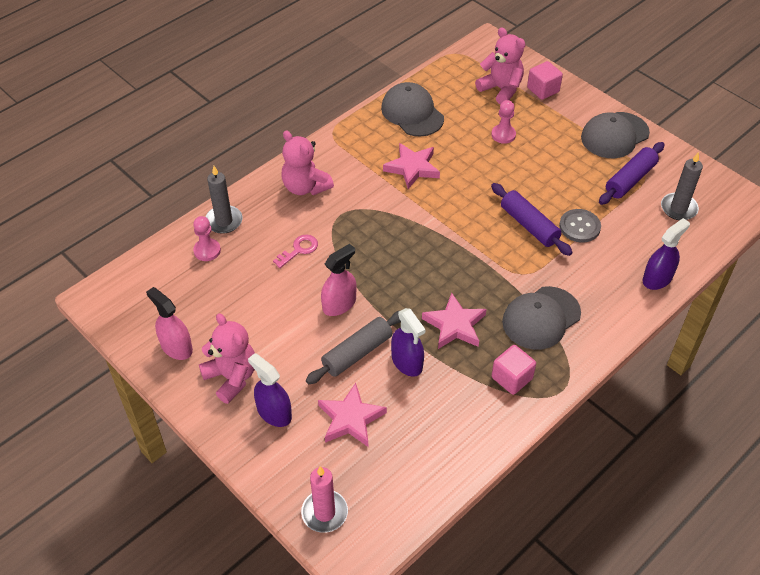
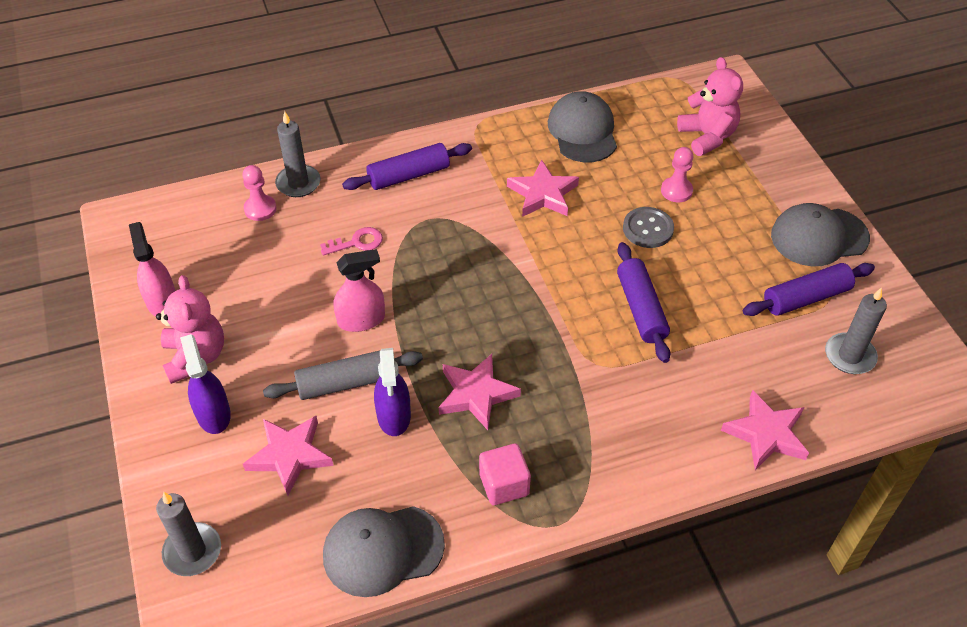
camera: 25 degrees right, 0 degrees up
(305, 187) = (409, 175): pink teddy bear -> purple rolling pin
(324, 512) = (192, 551): pink candle -> grey candle
(541, 318) = (585, 426): grey cap -> grey cap (383, 550)
(543, 90) = (759, 153): pink cube -> none
(579, 227) = (703, 333): grey button -> grey button (648, 229)
(657, 278) = (766, 434): purple spray bottle -> pink star

